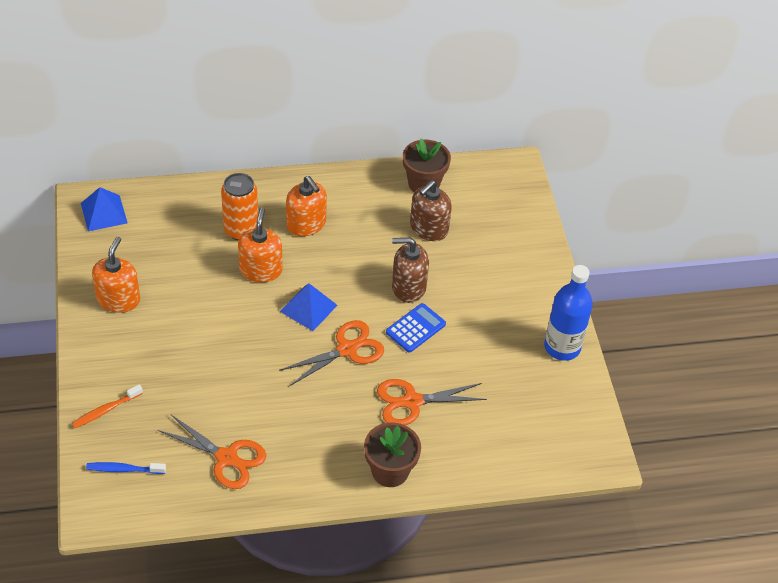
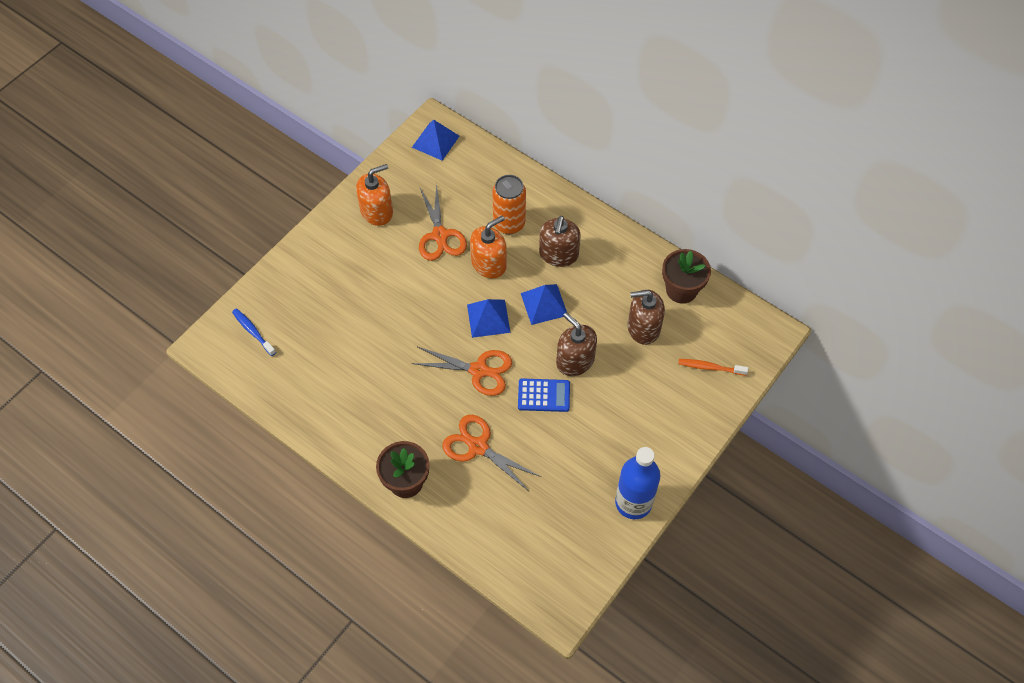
camera: 50 degrees right, 10 degrees up
(105, 410) = (286, 282): orange toothbrush -> orange toothbrush (710, 367)
(227, 458) = (318, 379): orange scissors -> orange scissors (440, 236)
(306, 224) = (558, 254): orange soap dispenser -> brown soap dispenser
(338, 266) = (544, 304): none -> blue pyramid

